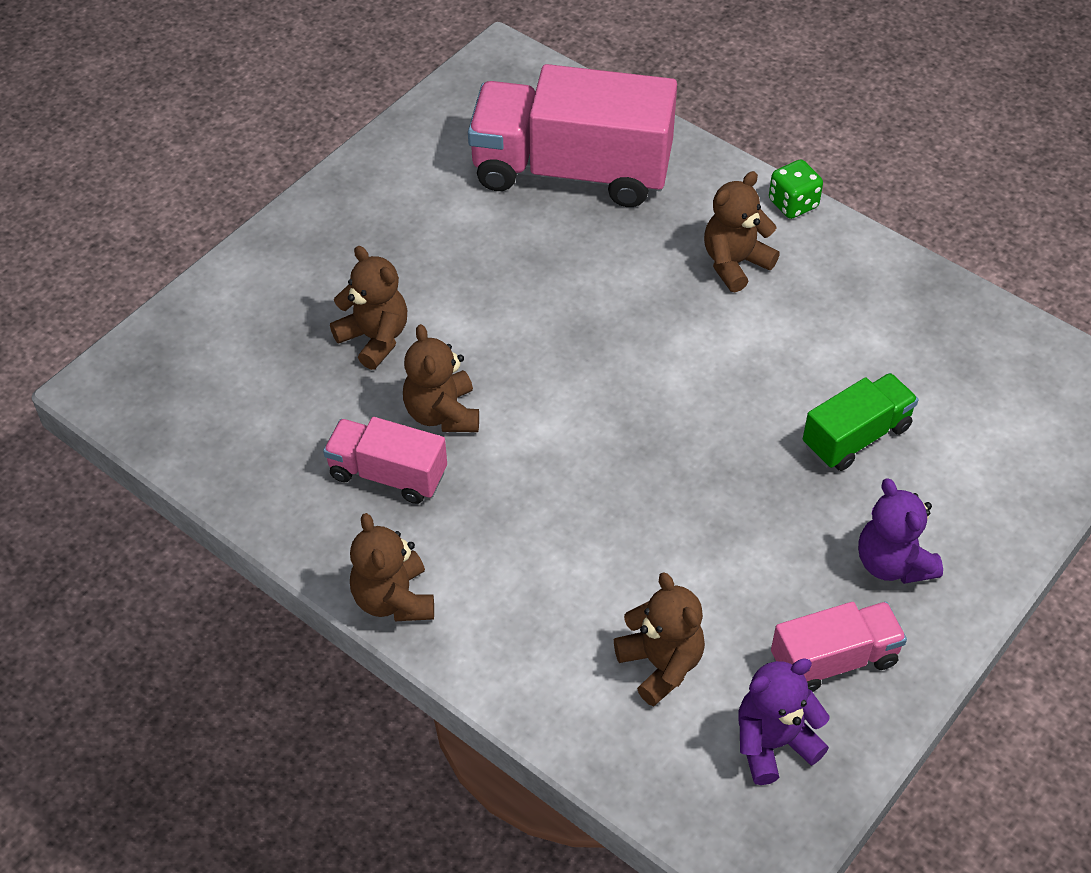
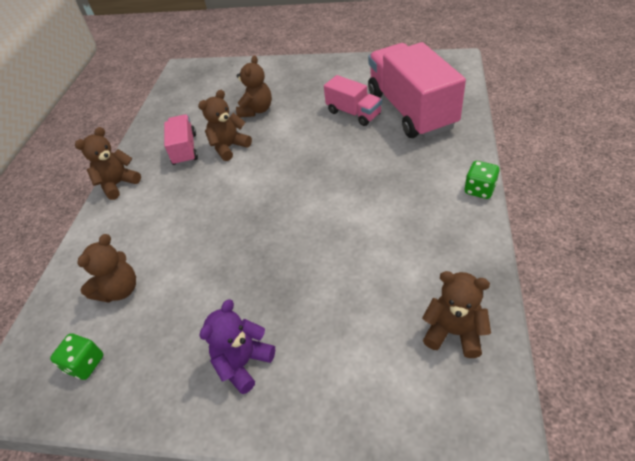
camera: 65 degrees right, 5 degrees down
(735, 263) = (410, 189): brown teddy bear -> brown teddy bear (454, 332)
(773, 743) = (85, 364): purple teddy bear -> green dice
(834, 660) = (155, 366): pink truck -> pink truck (353, 113)
(856, 436) = (329, 299): green truck -> none

